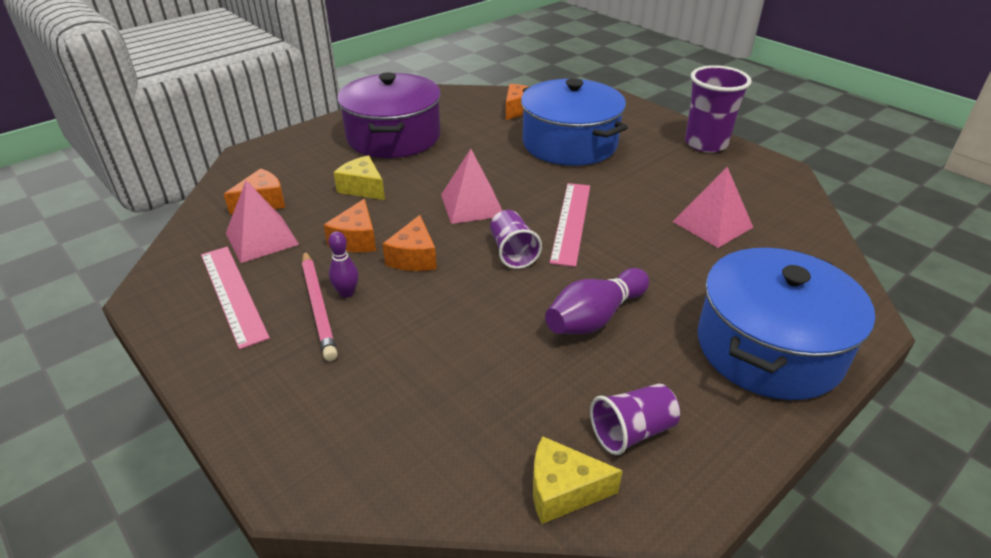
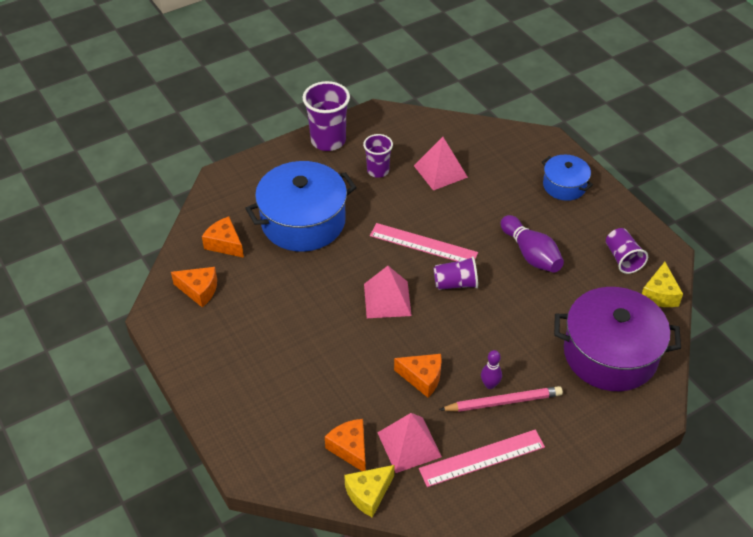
camera: 80 degrees left, 10 degrees up
(363, 188) = (343, 372): yellow cheese -> yellow cheese (368, 494)
(393, 137) = (251, 345): purple pot -> purple pot (610, 354)
(414, 257) = (452, 342): orange cheese -> orange cheese (199, 290)
(679, 179) = (378, 171): none -> purple cup
(769, 348) = (564, 185): blue pot -> blue pot, size x0.53

